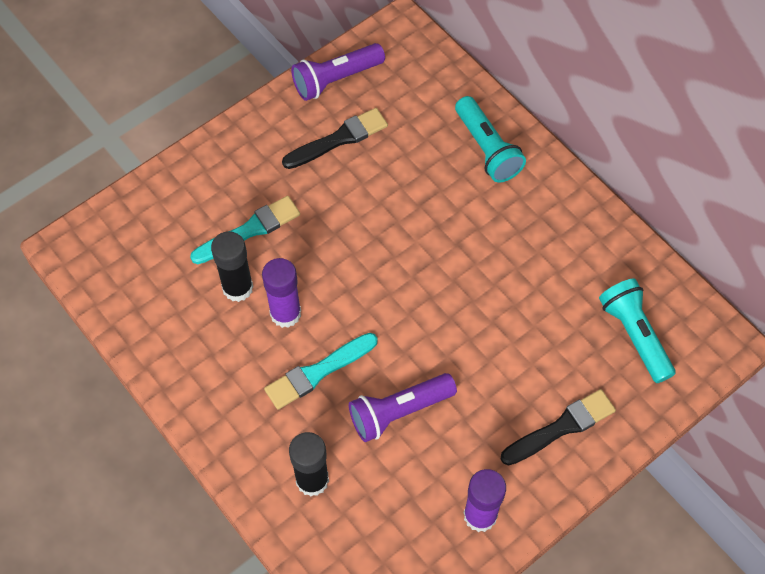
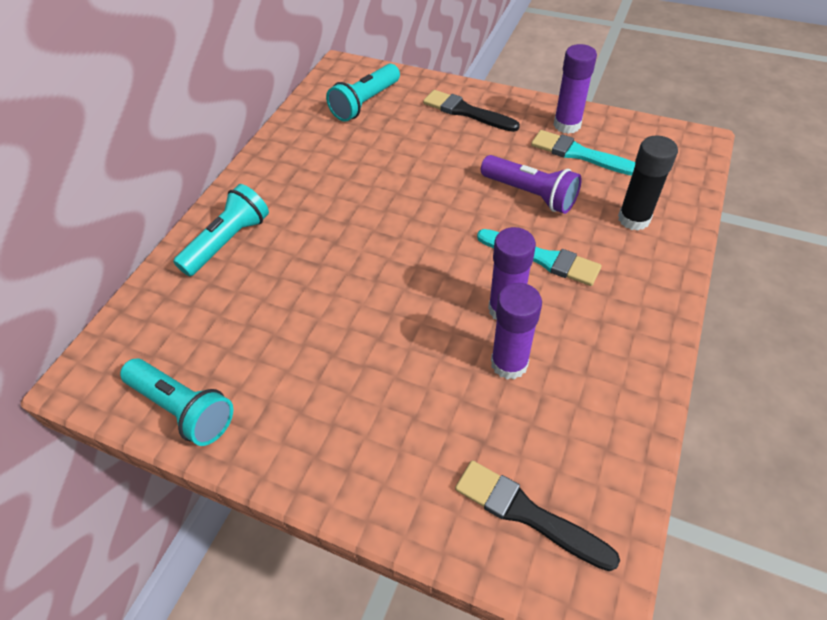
camera: 115 degrees left, 10 degrees down
(237, 288) = (509, 363): black glue stick -> purple glue stick
(249, 230) = (435, 389): turquoise brush -> turquoise brush (580, 154)
(336, 79) = (183, 409): purple flashlight -> turquoise flashlight
(339, 139) = (270, 364): black brush -> black brush (527, 513)

